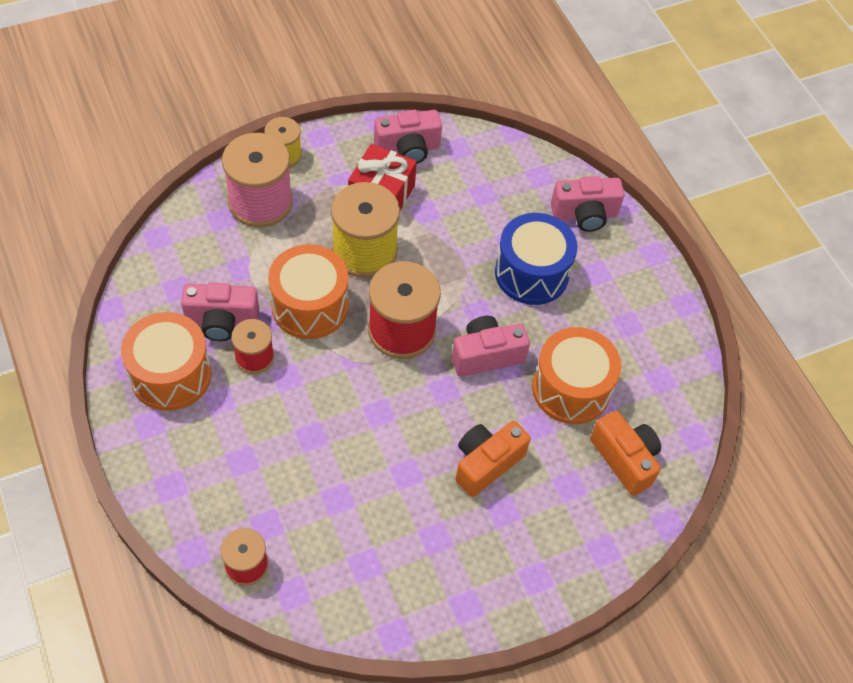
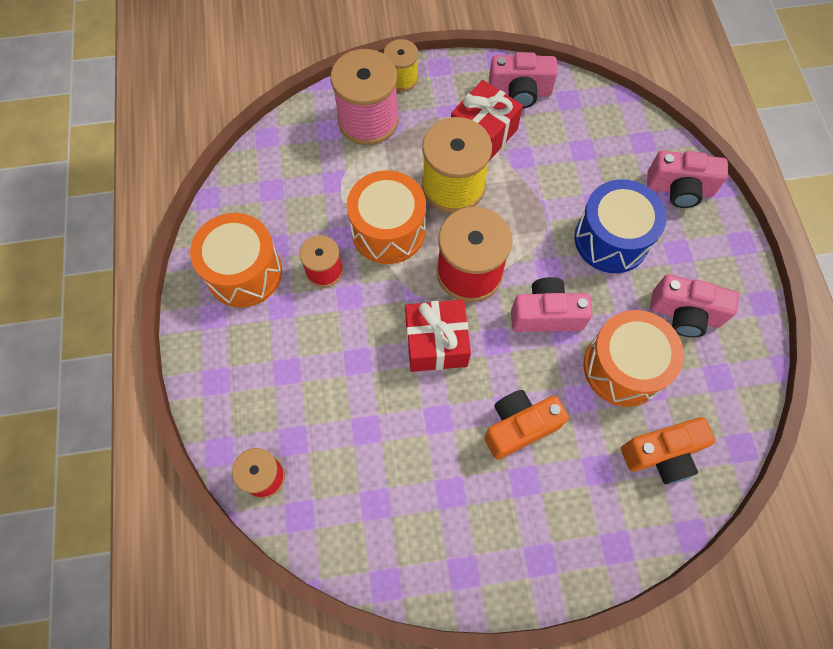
camera: 20 degrees right, 10 degrees up
(222, 321) = (303, 229): pink camera -> pink camera (684, 314)
(386, 403) = (436, 343): none -> red gift
(625, 459) = (661, 454): orange camera -> orange camera turned 90 degrees clockwise

